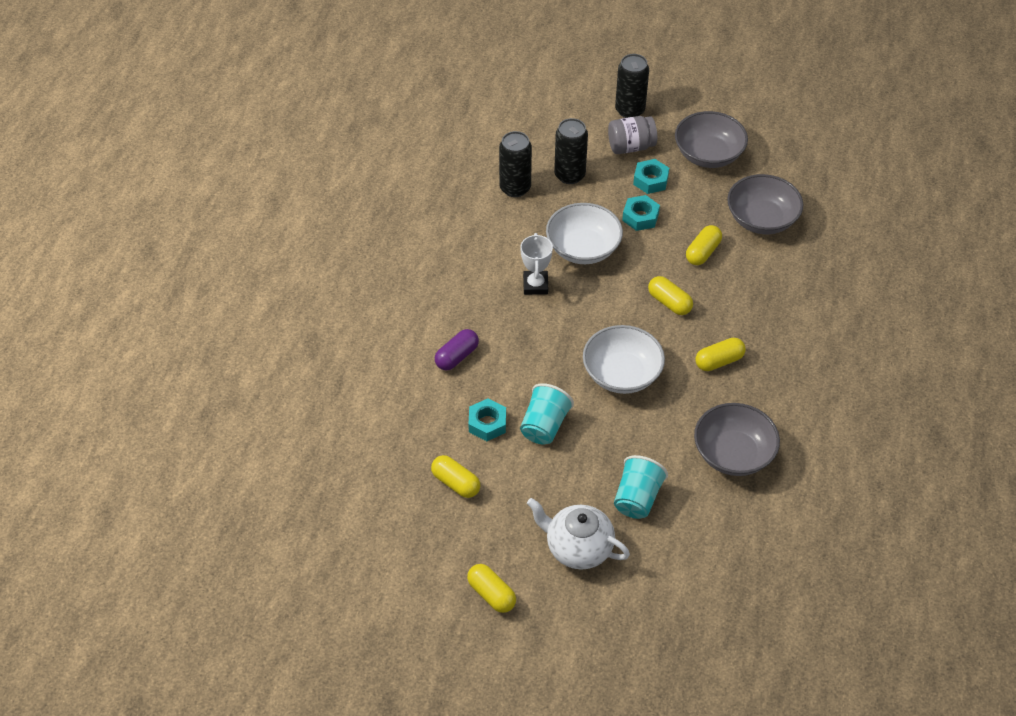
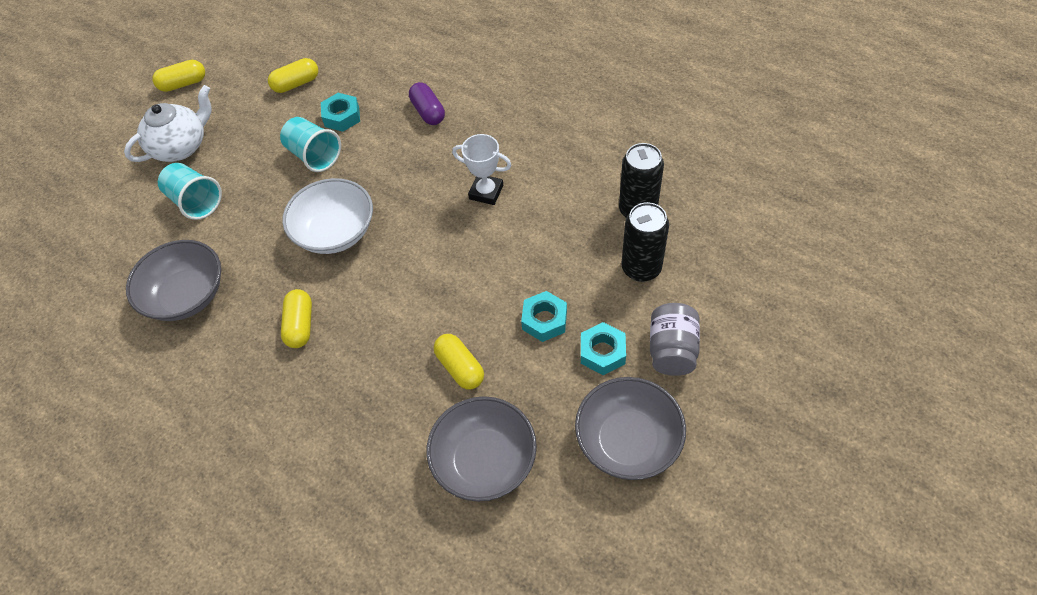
camera: 115 degrees right, 5 degrees up
(583, 248) = (519, 248): white bowl -> none
(630, 110) = (744, 372): black can -> none
(669, 302) = (403, 306): yellow capsule -> none

